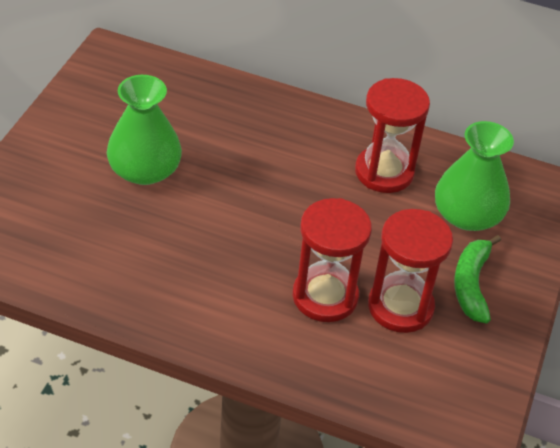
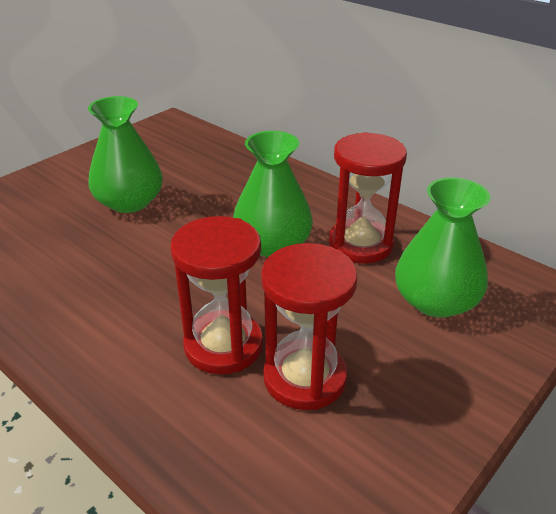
camera: 25 degrees right, 10 degrees down
(309, 189) = (272, 244): none -> green vase
(471, 284) = (407, 374): green banana -> none

